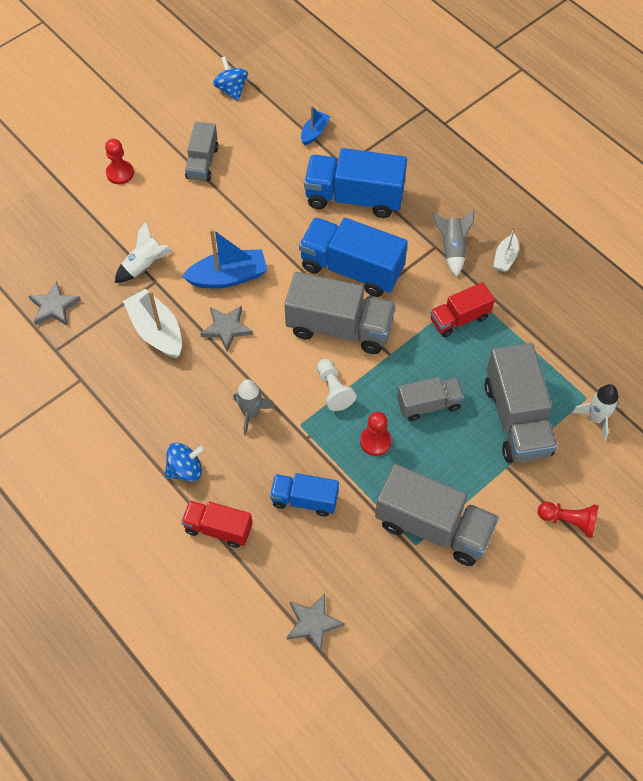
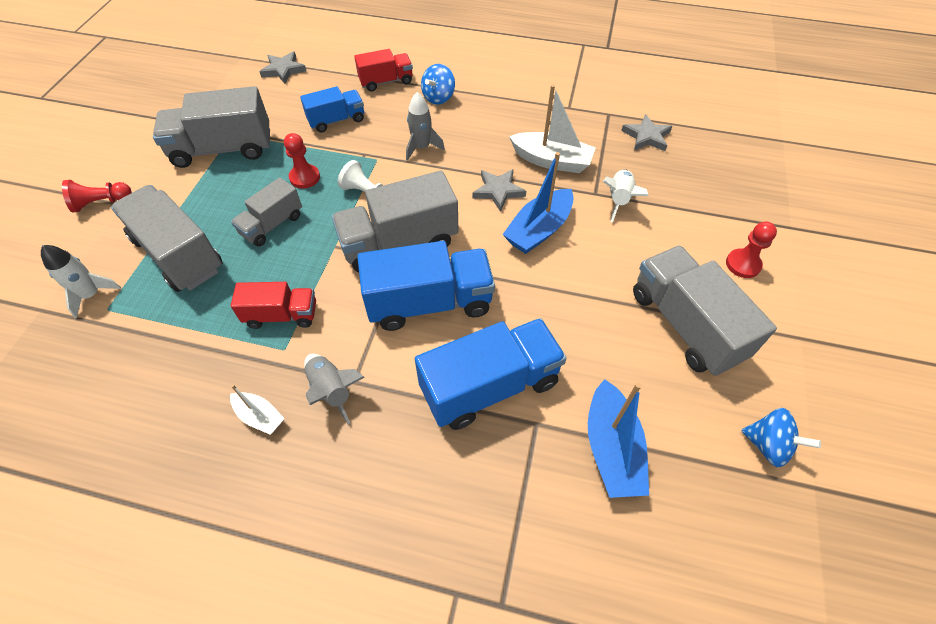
camera: 145 degrees right, 5 degrees down
(202, 162) = (685, 325): grey truck -> grey truck, size x1.72
(314, 132) = (611, 448): blue boat -> blue boat, size x1.80
(459, 318) = (281, 315): red truck -> red truck turned 60 degrees clockwise
(505, 258) = (260, 416): white boat -> white boat turned 135 degrees clockwise

